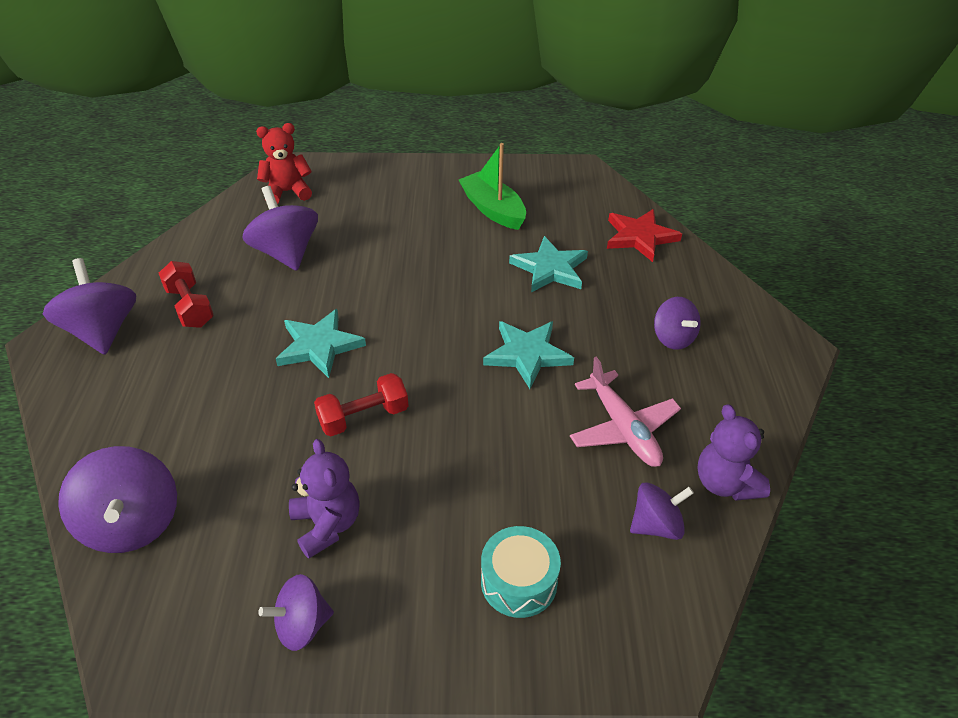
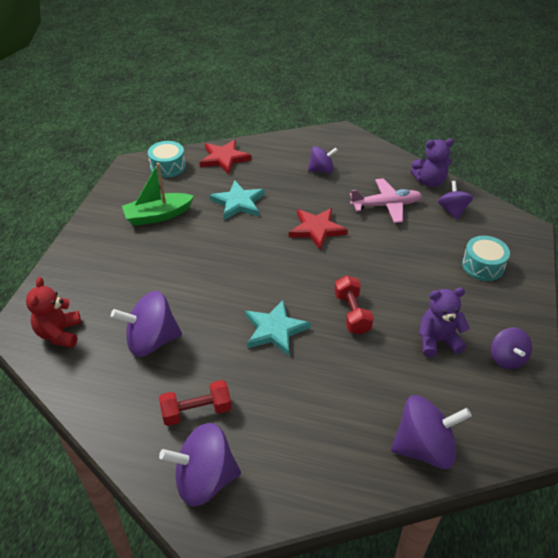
camera: 75 degrees left, 0 degrees up
(527, 354) = (316, 229): turquoise star -> red star
(593, 195) = (168, 167): none -> turquoise drum

